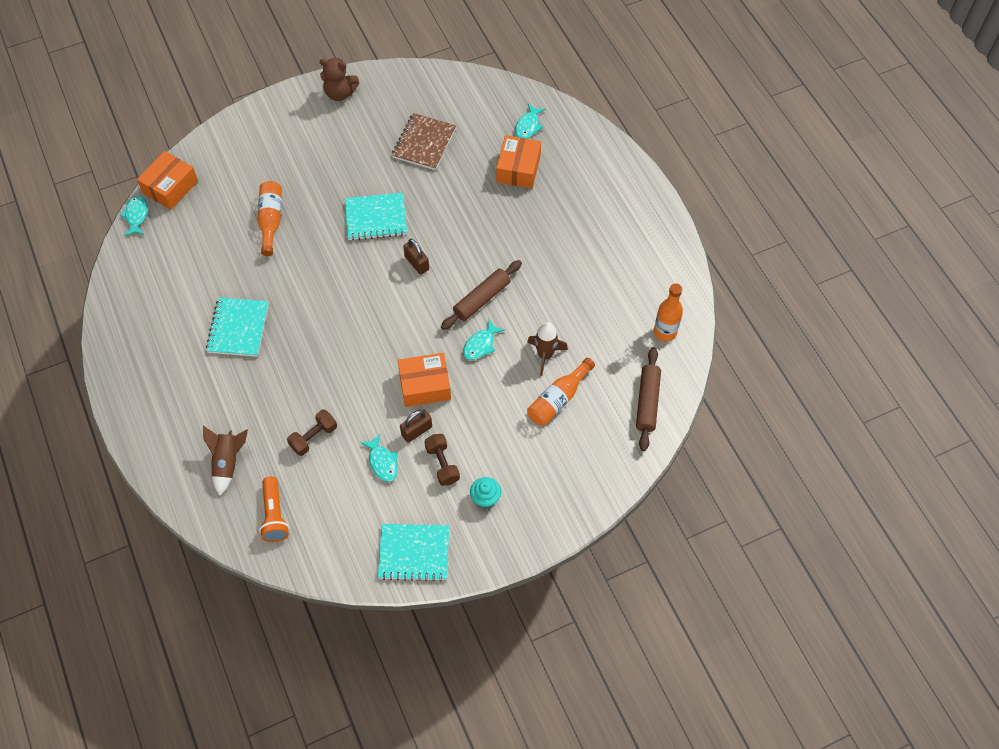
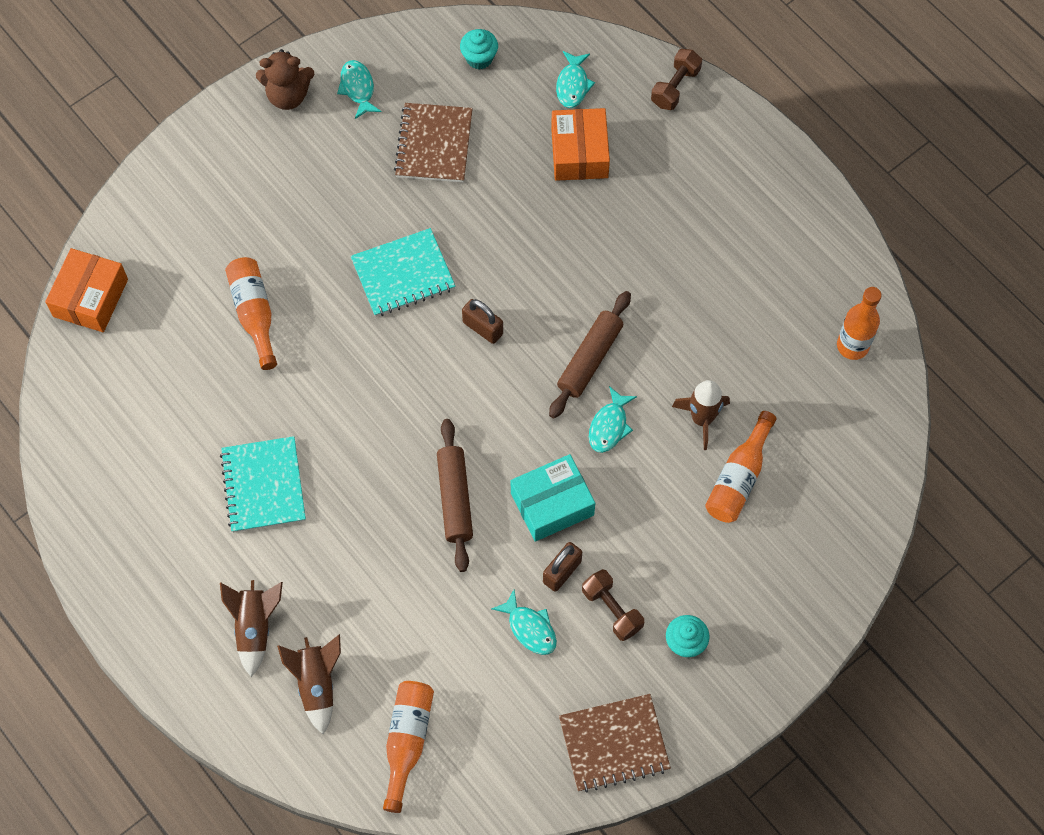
camera: 15 degrees left, 5 degrees up
(136, 215) = (56, 353): turquoise fish -> turquoise fish (358, 88)
(200, 416) = (255, 627): none -> brown rocket
(274, 515) = (407, 741): orange flashlight -> orange bottle
(313, 437) = (423, 617): brown dumbbell -> brown dumbbell (675, 87)
(414, 553) = (614, 744): turquoise notebook -> brown notebook
(425, 385) = (552, 504): orange box -> turquoise box
(472, 97) = (479, 58): none -> turquoise cupcake
(647, 402) = (859, 452): brown rolling pin -> brown rolling pin (455, 499)

